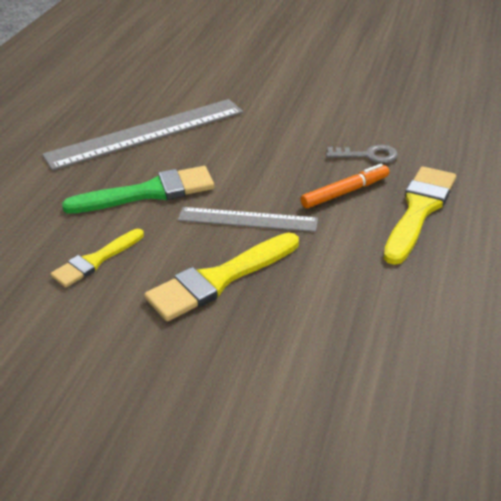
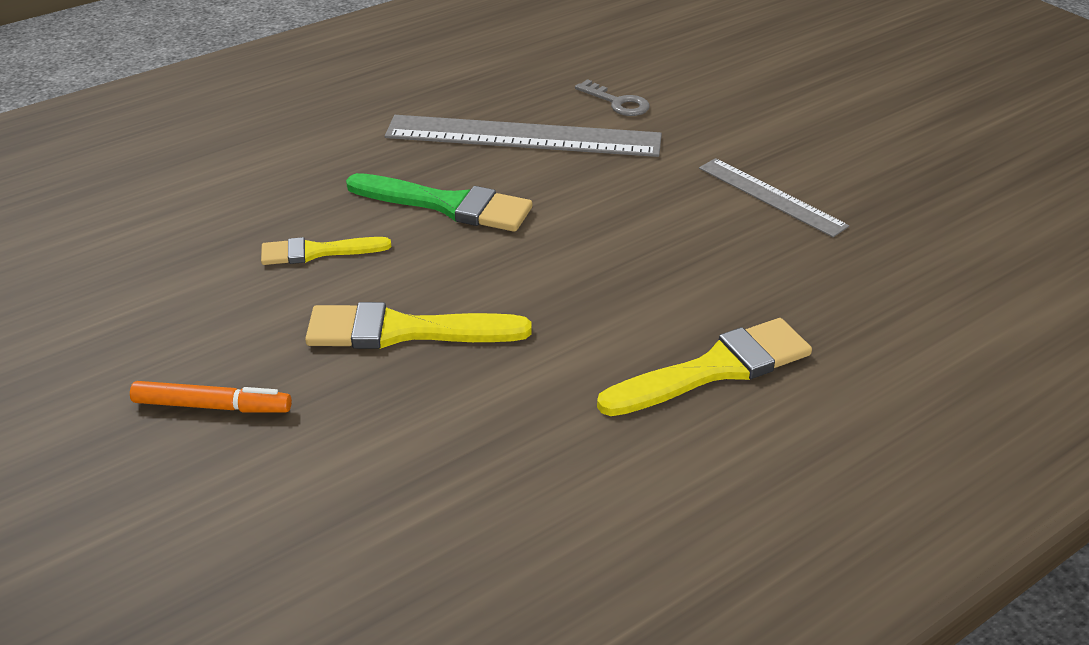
camera: 35 degrees right, 0 degrees up
(247, 219) = (509, 283): grey ruler -> grey ruler (771, 196)
(345, 192) = (655, 305): orange marker -> orange marker (212, 406)
(368, 155) = (741, 275): grey key -> grey key (617, 102)

